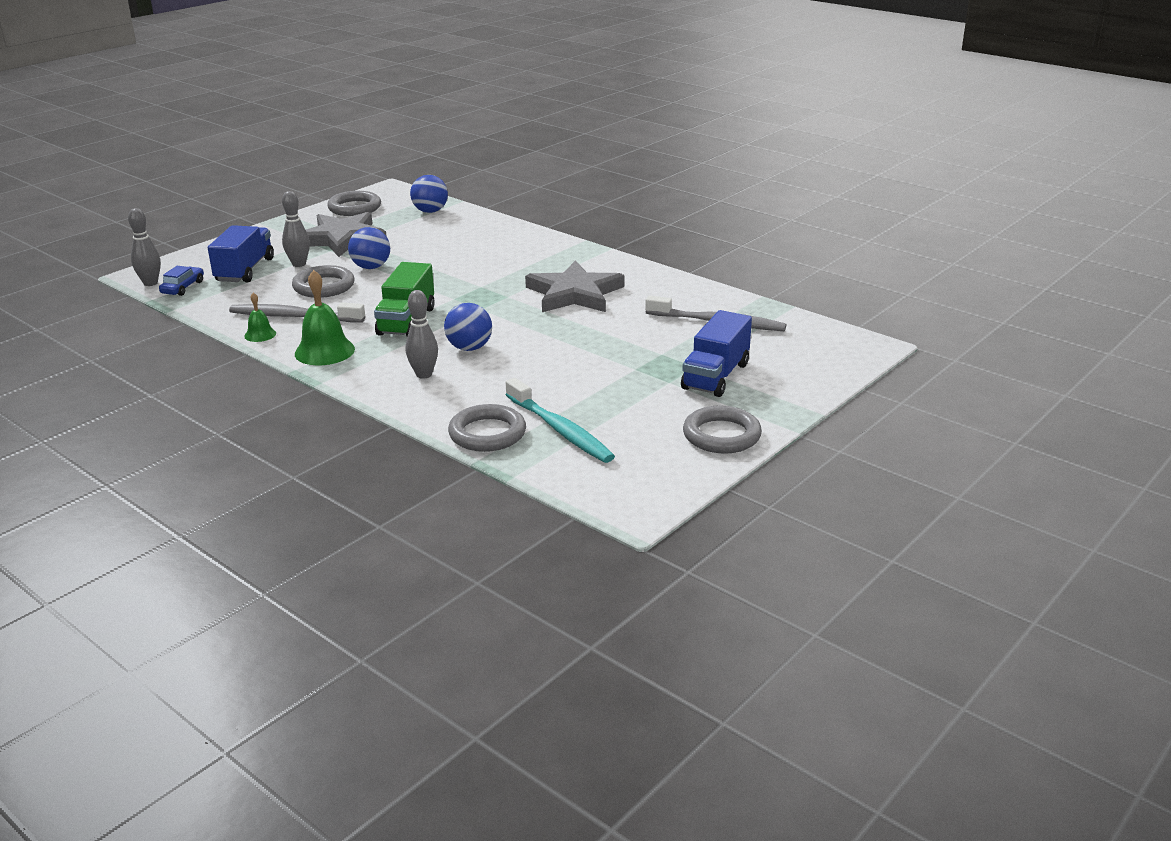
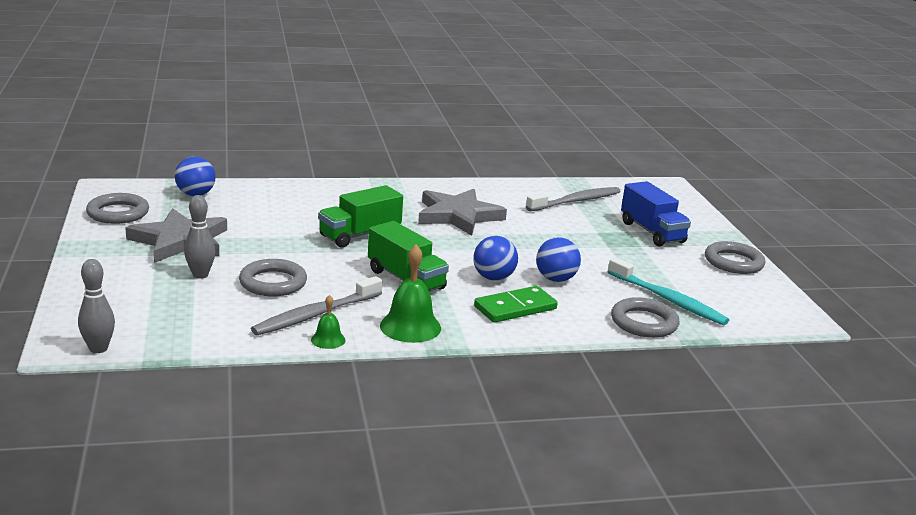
camera: 55 degrees left, 5 degrees down
(183, 287) = (145, 337): blue car -> none
(245, 270) = (164, 299): blue truck -> none
(371, 267) = (269, 253): blue ball -> blue ball (555, 279)
(424, 374) = (515, 308): grey bowling pin -> green domino
(461, 279) = (360, 235): none -> green truck
(560, 430) = (668, 300): turquoise toothbrush -> turquoise toothbrush turned 45 degrees clockwise

